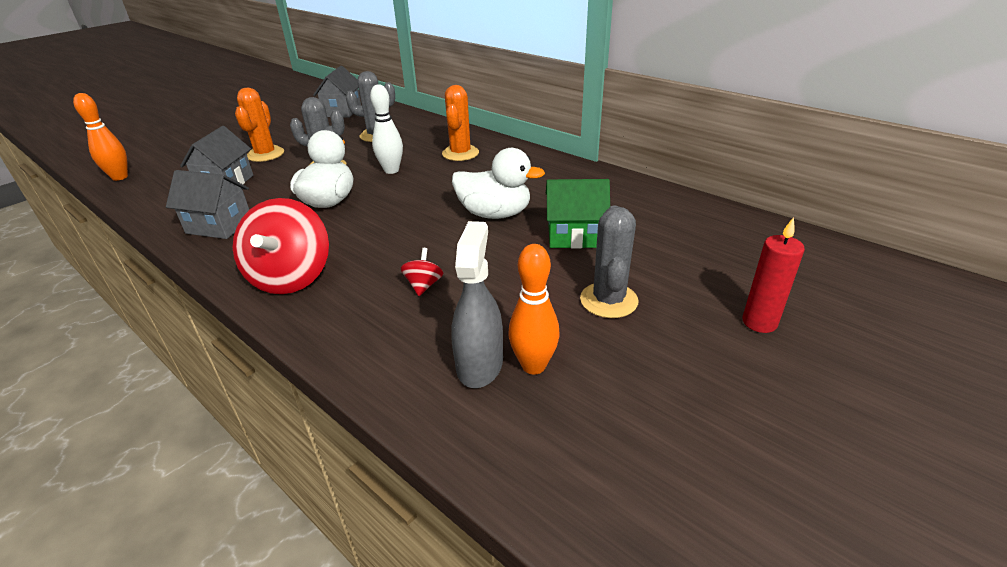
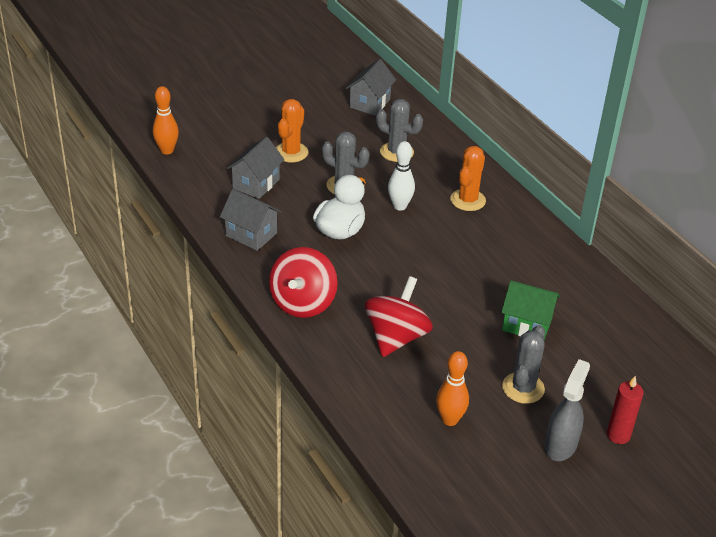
camera: 15 degrees right, 5 degrees up
(423, 285) = (396, 337): red spinning top -> red spinning top, size x2.27
(479, 364) = (416, 409): grey spray bottle -> grey spray bottle (560, 445)
(495, 214) = (472, 283): white duck -> none

